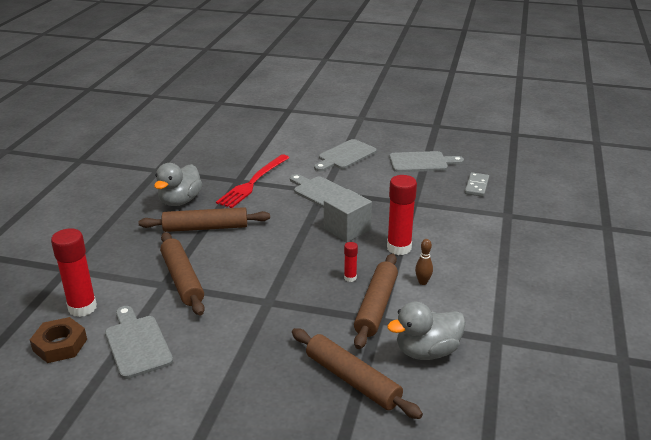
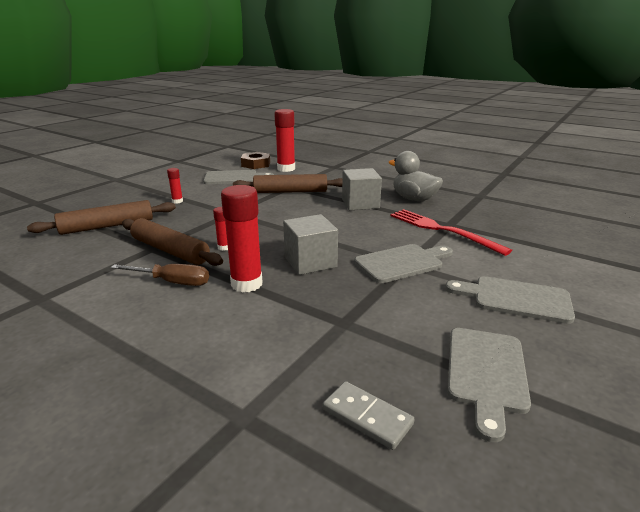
camera: 110 degrees right, 5 degrees down
(205, 227) = (360, 203): brown rolling pin -> grey cube
(251, 359) = (177, 201): none -> red glue stick
(345, 156) = (515, 299): grey cutting board -> grey cutting board turned 45 degrees counterclockwise
(423, 282) = (172, 282): brown bowling pin -> brown screwdriver
(427, 351) = (85, 259): grey duck -> none

